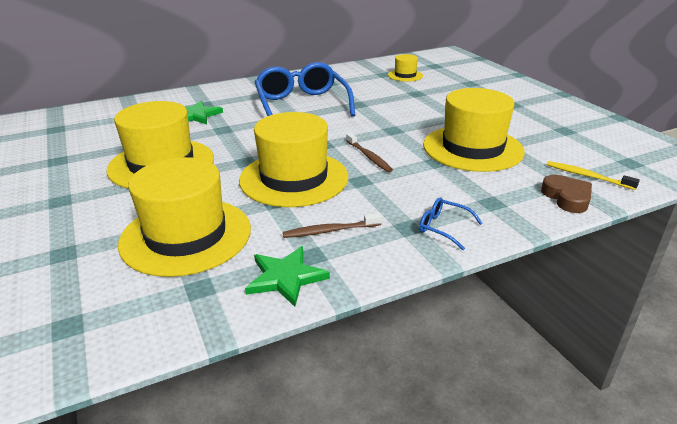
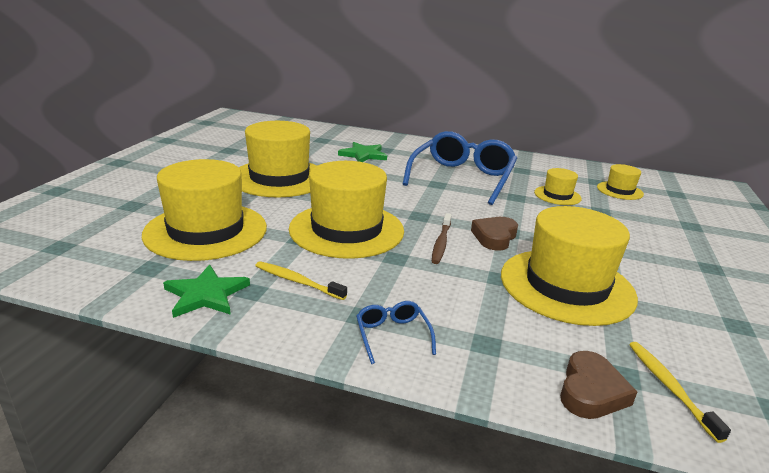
camera: 40 degrees right, 5 degrees down
(330, 231) = (298, 281): brown toothbrush -> yellow toothbrush
(378, 93) = (557, 195): none -> yellow hat
(391, 137) = (494, 237): none -> brown heart

